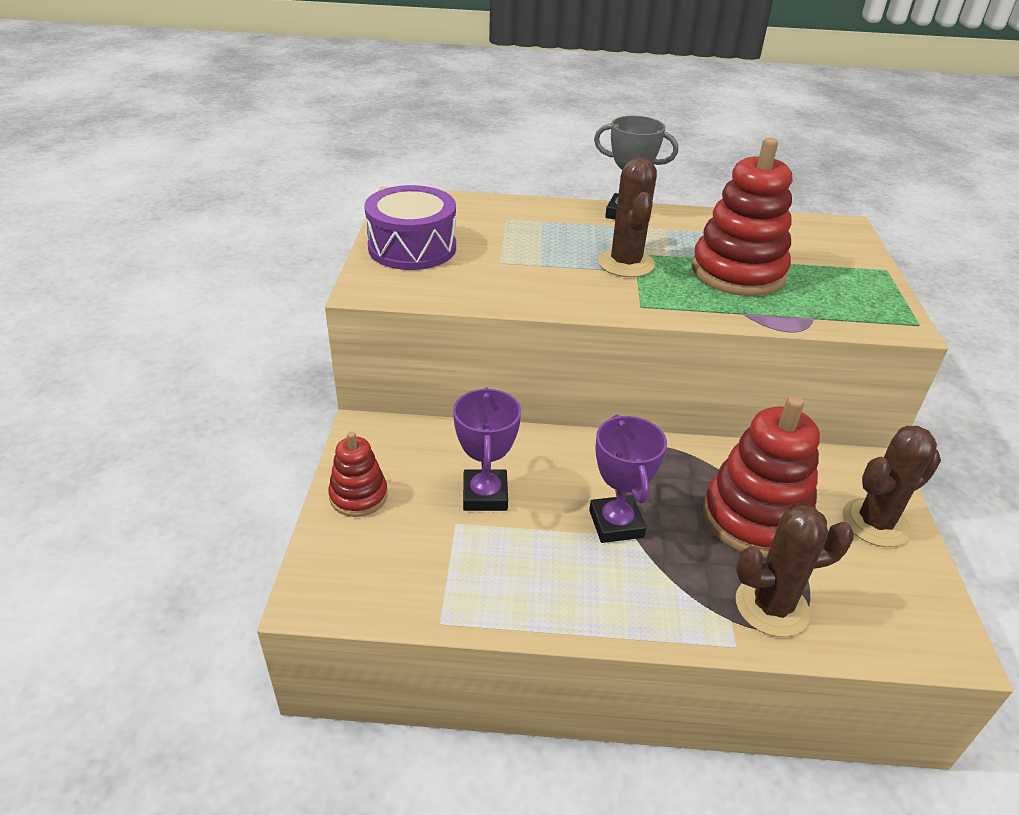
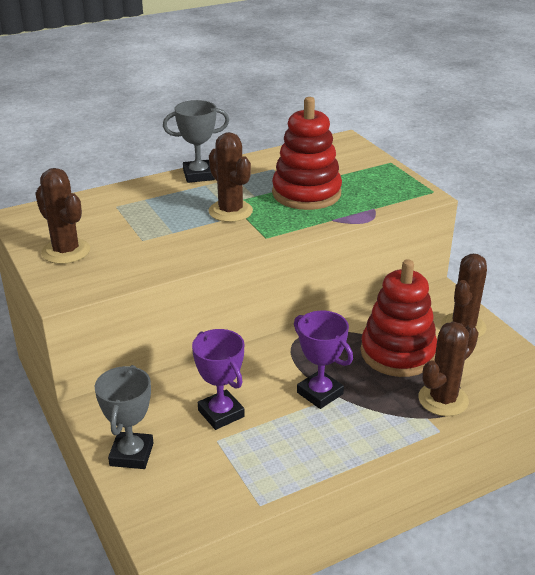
camera: 30 degrees left, 5 degrees down
(358, 496) = (131, 454): red stacking toy -> grey trophy
(412, 248) = (66, 251): purple drum -> brown cactus

